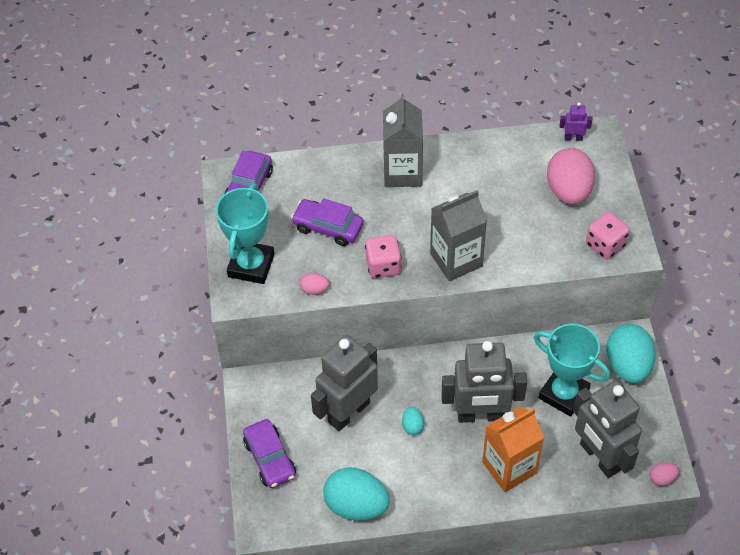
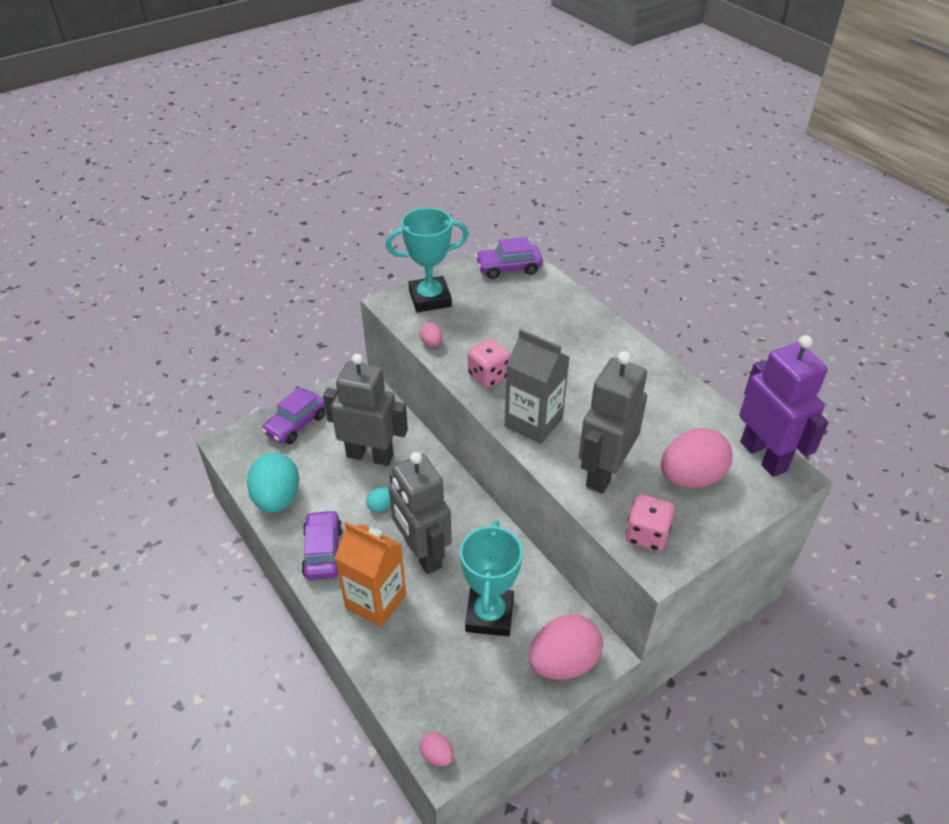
camera: 60 degrees right, 10 degrees down
(328, 227) = (503, 326): purple car -> purple car (323, 552)
(402, 172) = (604, 349): grey carton -> none
(573, 138) = (763, 456): purple robot -> purple robot, size x2.46
(599, 457) = (430, 679): grey robot -> grey robot (604, 472)
(627, 365) = (563, 662): turquoise egg -> pink egg

